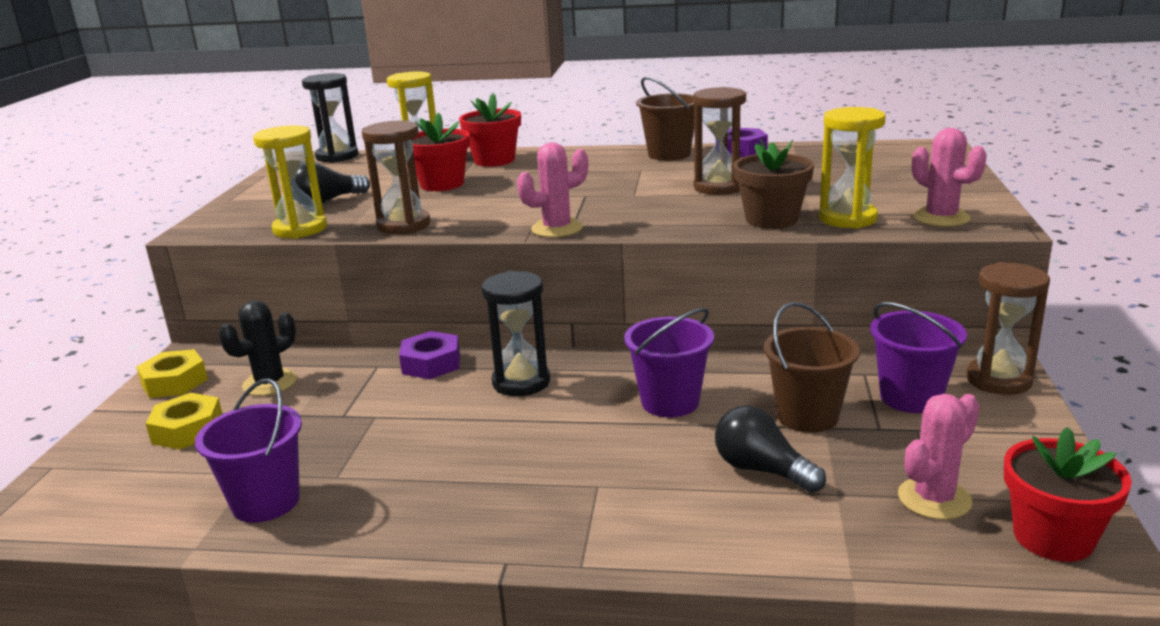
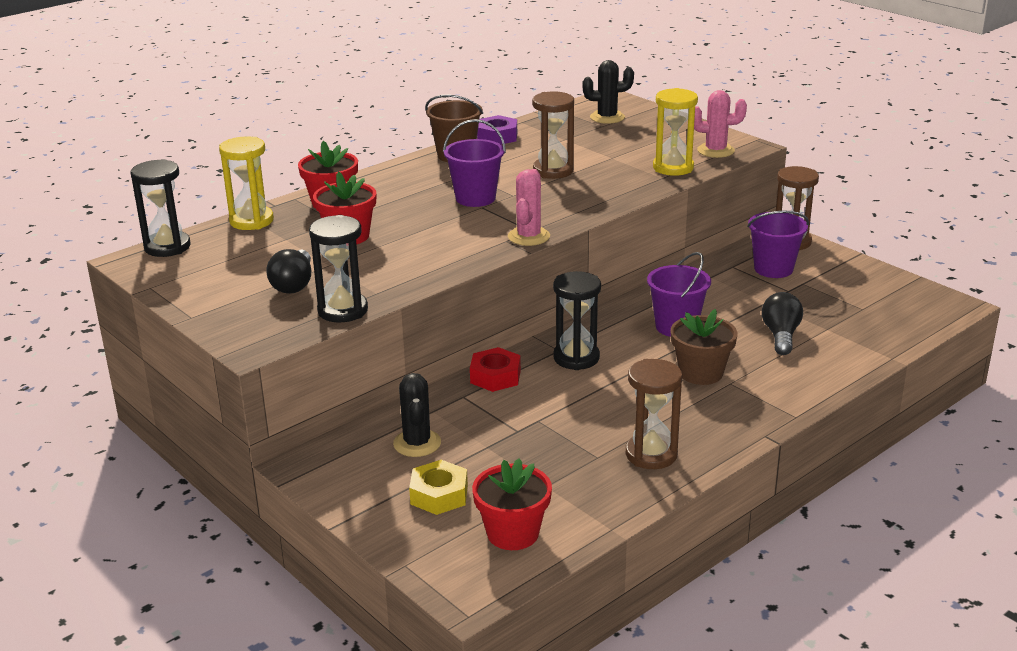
camera: 50 degrees left, 5 degrees up
(174, 382) = (342, 482): yellow nut -> none
(266, 502) = (592, 490): purple bucket -> purple bucket (475, 198)
(300, 229) = (343, 310): yellow hourglass -> black hourglass
(403, 225) = (416, 276): brown hourglass -> brown hourglass (651, 454)
(431, 363) = (495, 376): purple nut -> red nut
(761, 470) = (781, 335): black light bulb -> black light bulb turned 105 degrees clockwise
(771, 219) = (636, 183): brown flower pot -> brown flower pot (701, 373)
(807, 416) = (750, 300): brown bucket -> none
(890, 161) = (607, 117): none -> black cactus
(934, 499) = (862, 310): pink cactus -> none
(1053, 537) = (922, 303): red flower pot -> red flower pot (513, 533)

